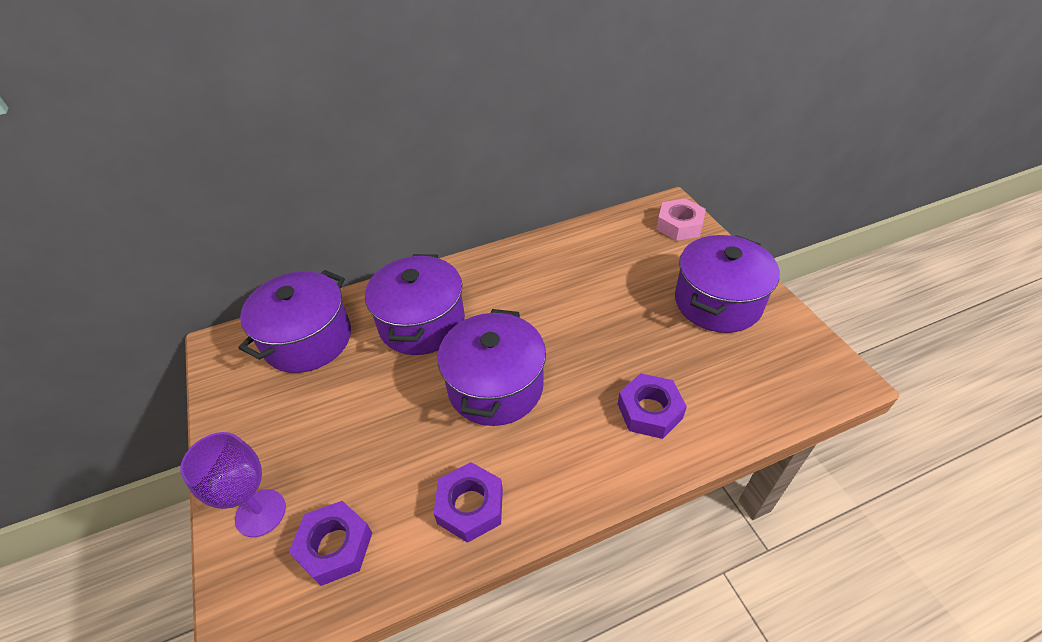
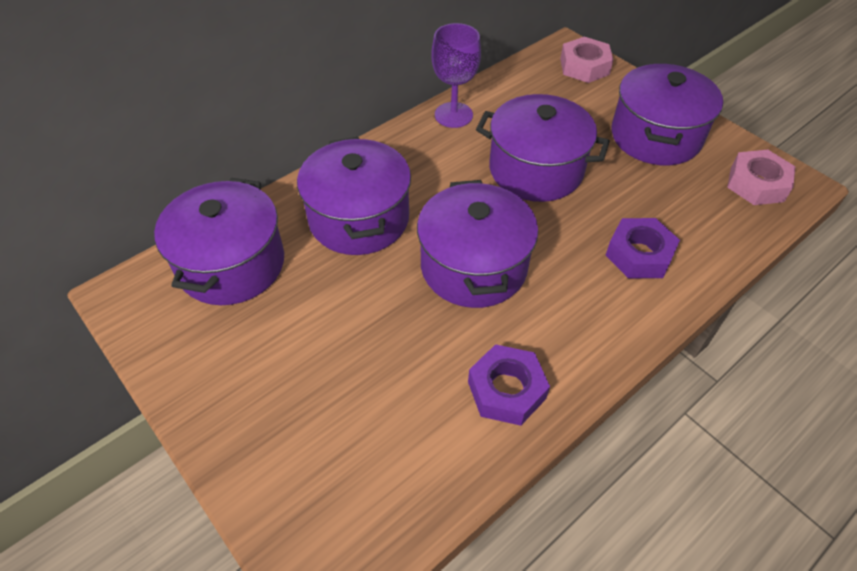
camera: 20 degrees left, 5 degrees up
(260, 513) = (277, 460): purple goblet -> purple goblet (453, 115)
(335, 546) = (382, 470): purple nut -> none
(591, 311) = (536, 170): none -> purple pot
(799, 368) = (756, 184): none -> pink nut

